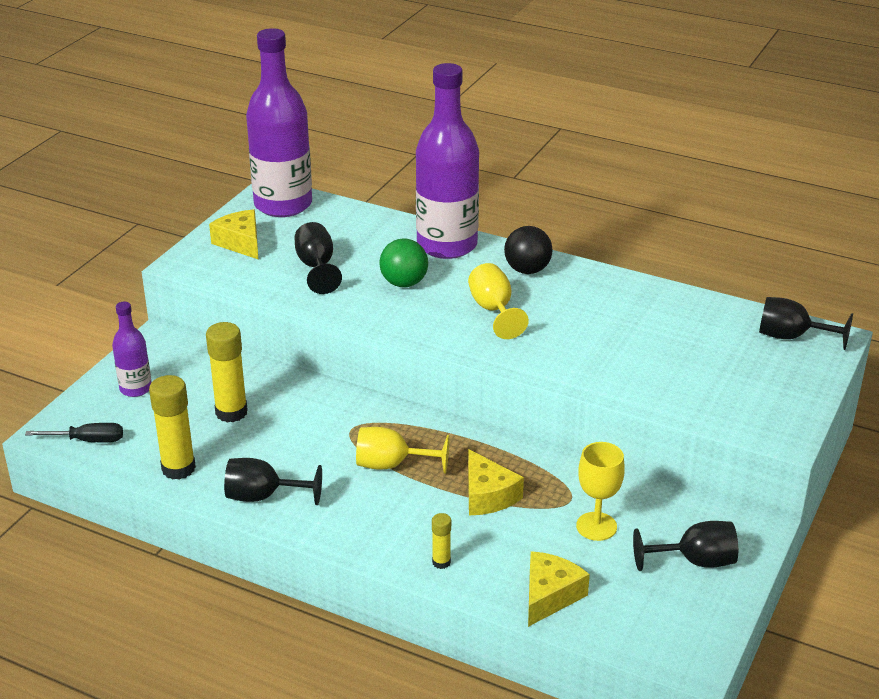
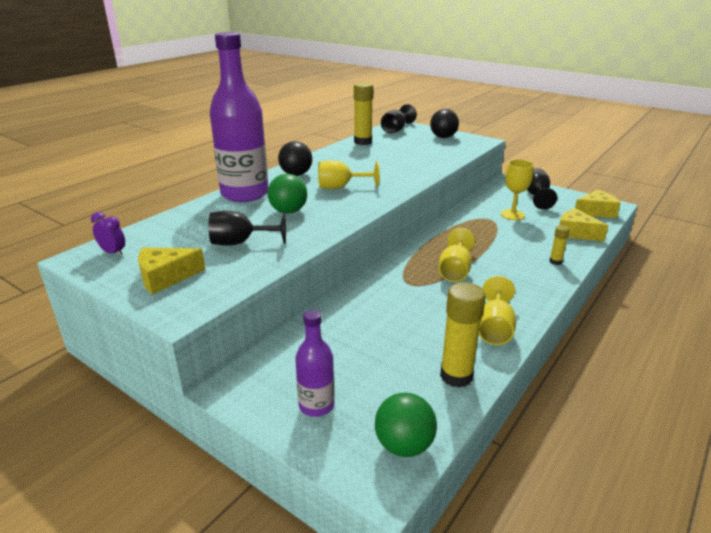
camera: 80 degrees left, 5 degrees down
(87, 440) = (404, 445): black screwdriver -> green ball
(231, 412) = (375, 341): yellow glue stick -> yellow glue stick (363, 142)
(263, 496) = (494, 329): black goblet -> yellow goblet
(283, 205) = (113, 253): purple bottle -> purple clock
(487, 495) = (487, 241): yellow cheese -> yellow cheese (596, 212)
(778, 391) = (443, 137): none -> black ball

